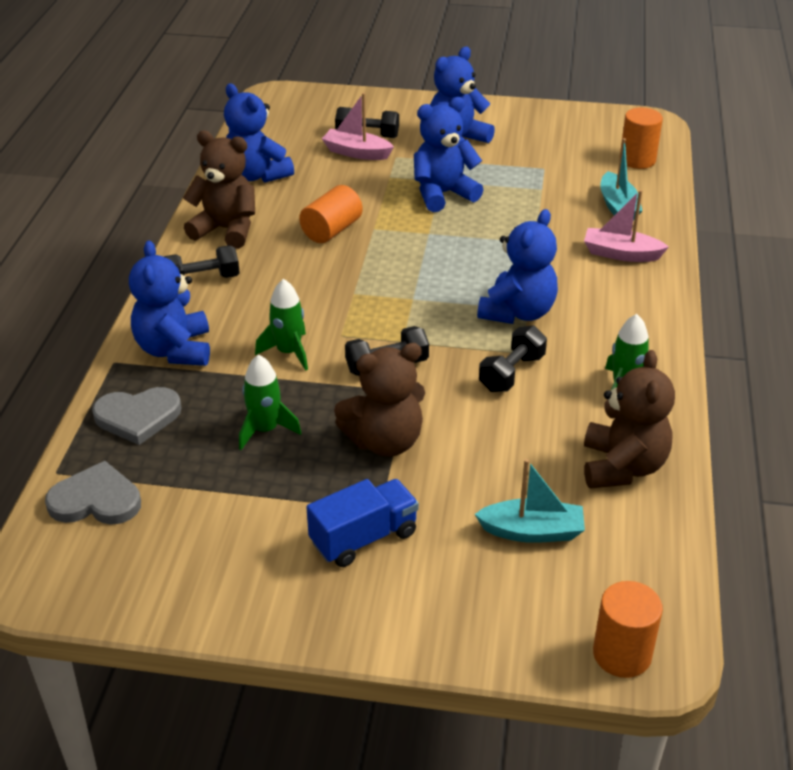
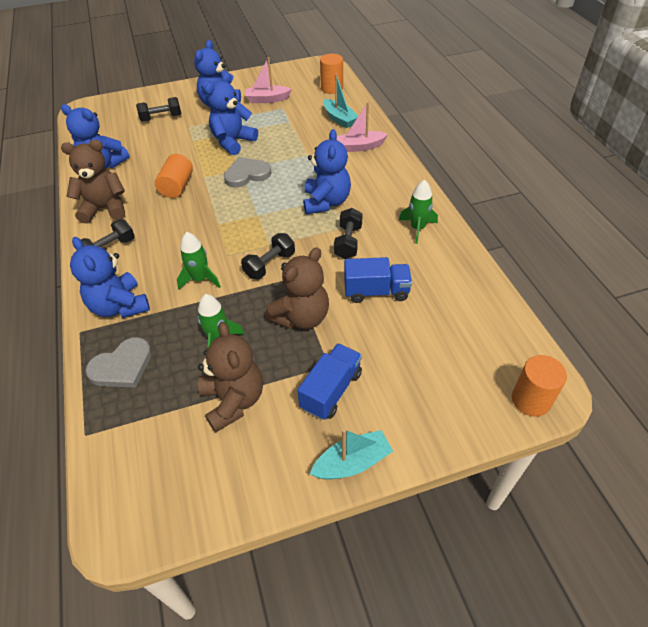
camera: 25 degrees left, 10 degrees up
(96, 500) = (129, 443): grey heart -> grey heart (247, 174)
(356, 153) = (161, 131): pink boat -> pink boat (267, 99)
(506, 447) = (376, 291): none -> blue truck
(532, 531) = (428, 341): turquoise boat -> turquoise boat (352, 463)
(622, 467) = (449, 278): brown teddy bear -> brown teddy bear (233, 401)

